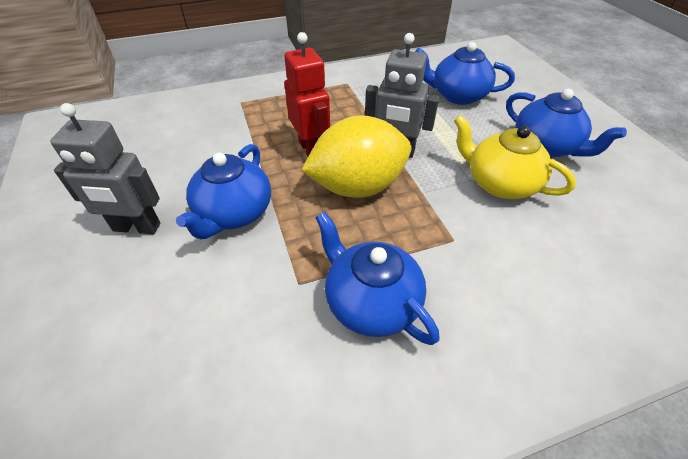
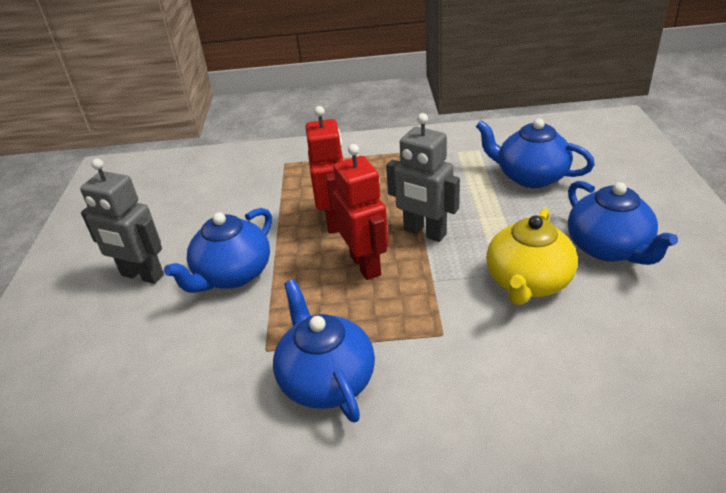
camera: 20 degrees right, 10 degrees down
(357, 187) = (366, 265): yellow lemon -> red robot
(500, 183) = (528, 282): yellow teapot -> yellow teapot turned 120 degrees counterclockwise

